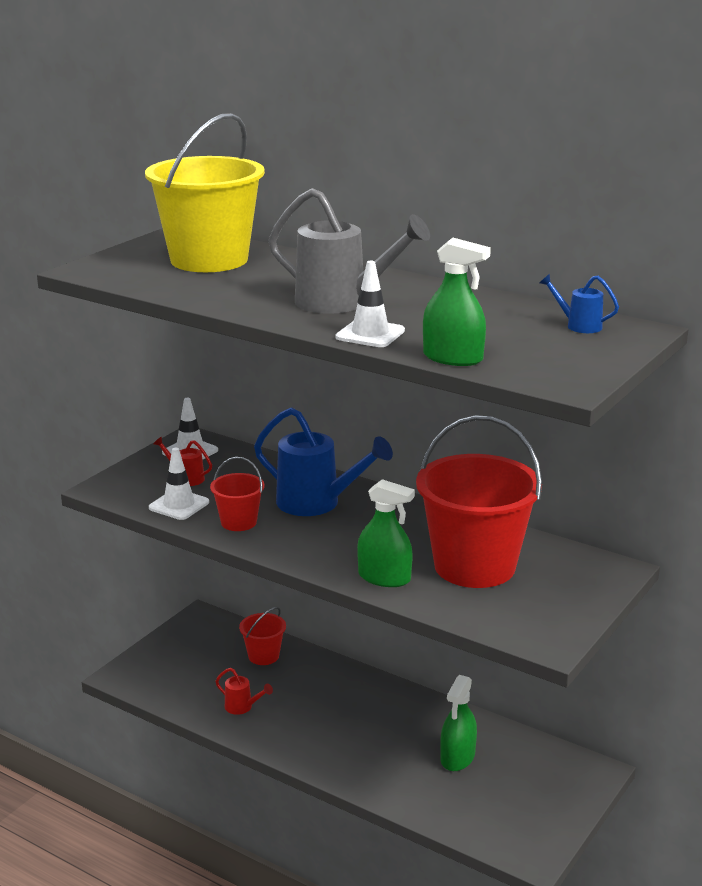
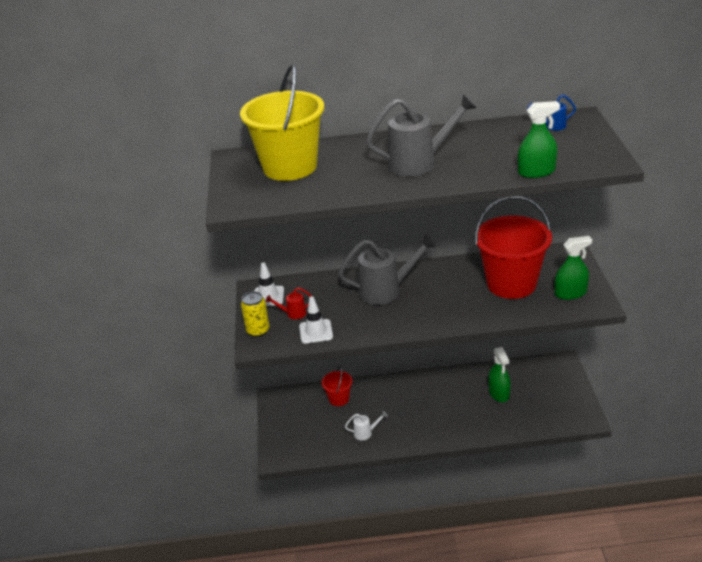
camera: 35 degrees left, 10 degrees up
(127, 477) = (258, 331): none -> yellow can
(238, 522) = (364, 323): red bucket -> none
(242, 707) = (365, 433): red watering can -> white watering can
(316, 503) = (386, 291): blue watering can -> grey watering can
(370, 334) = (472, 176): white traffic cone -> none
(384, 578) = (482, 313): green spray bottle -> green spray bottle (570, 293)

